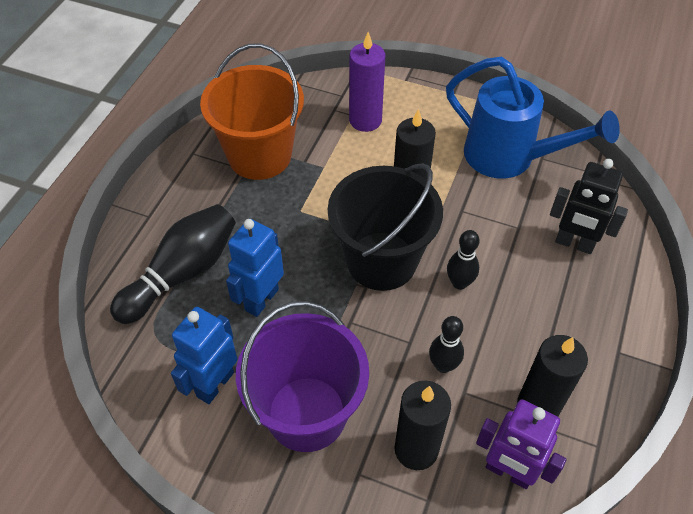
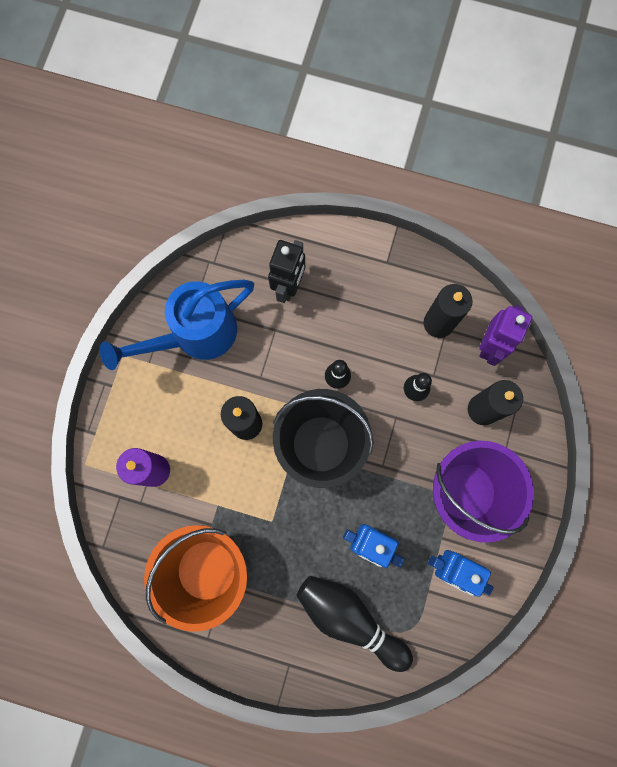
camera: 95 degrees left, 25 degrees up
(509, 157) = (195, 335): blue watering can -> blue watering can turned 150 degrees counterclockwise

